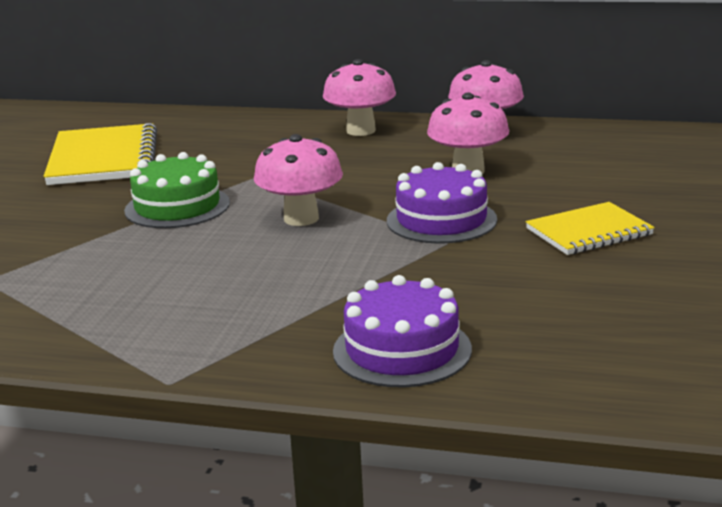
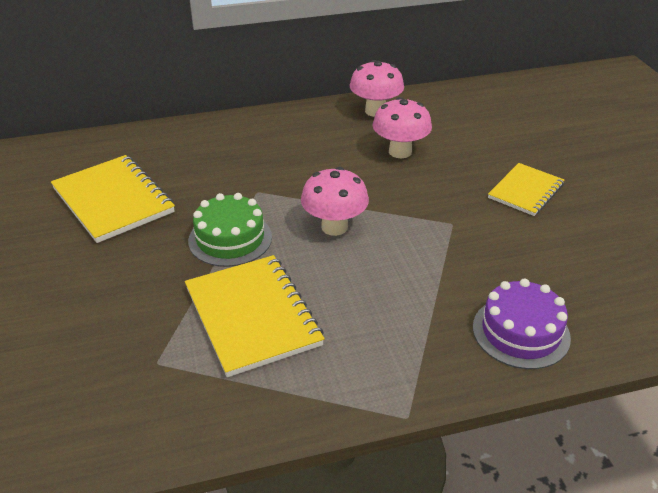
camera: 30 degrees left, 15 degrees up
(119, 268) = (253, 316): none -> yellow notebook
(361, 131) = (287, 126): pink mushroom -> none
(441, 220) = (428, 203): purple cake -> none

